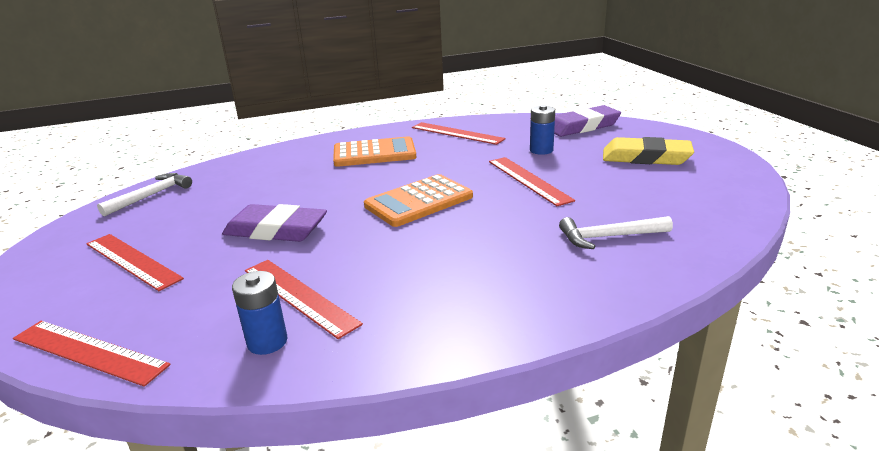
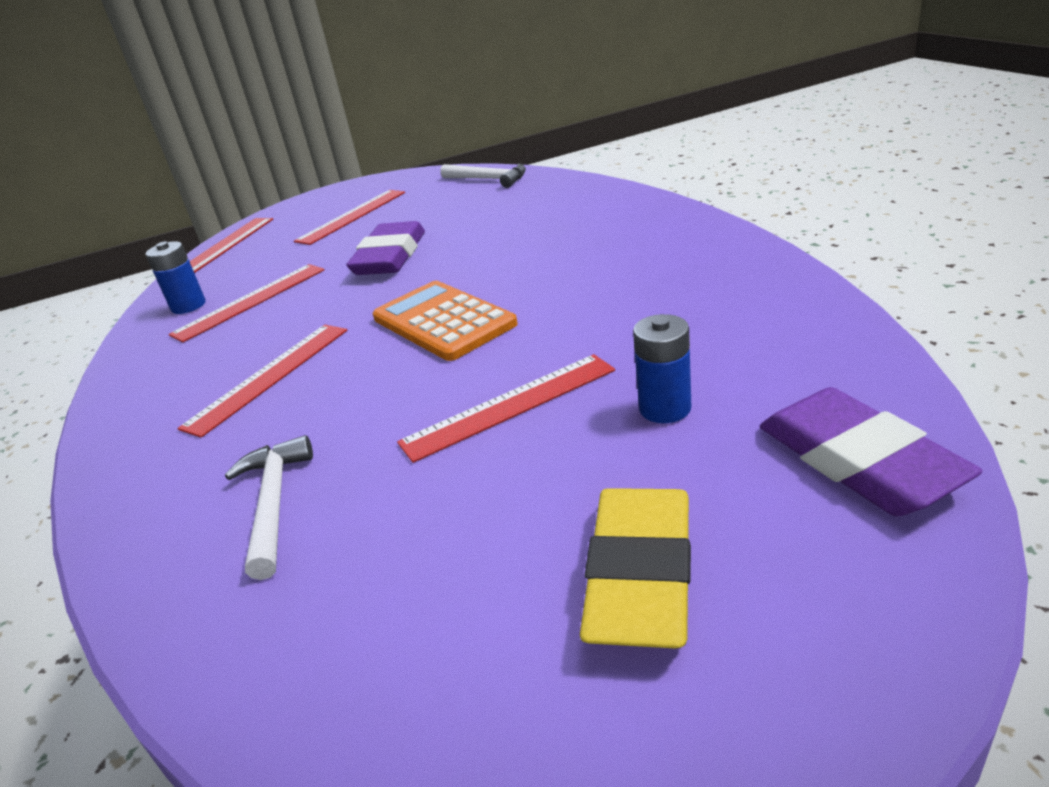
camera: 90 degrees right, 5 degrees up
(374, 153) = (623, 256): orange calculator -> none
(457, 133) = (741, 304): red ruler -> red ruler (269, 376)

